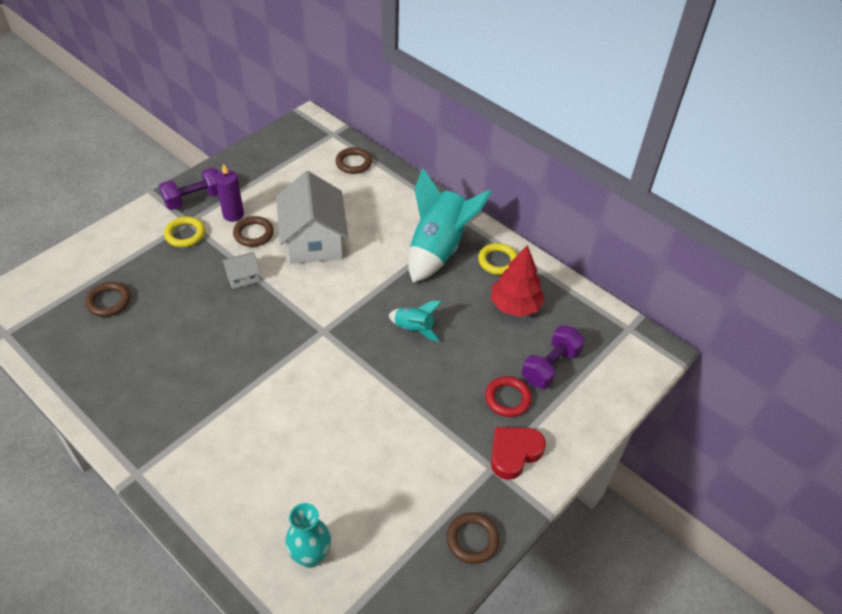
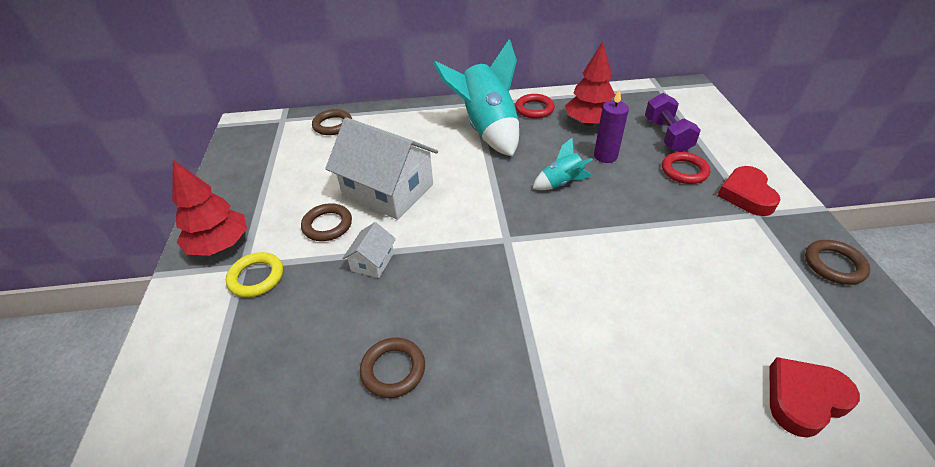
camera: 45 degrees left, 5 degrees down
(109, 301) = (261, 406): brown ring -> brown ring (393, 370)
(194, 199) = (220, 245): purple dumbbell -> red tree
(233, 214) = (282, 227): purple candle -> purple candle (605, 156)
(310, 555) = (804, 399): turquoise vase -> red heart
(498, 261) = (534, 109): yellow ring -> red ring

